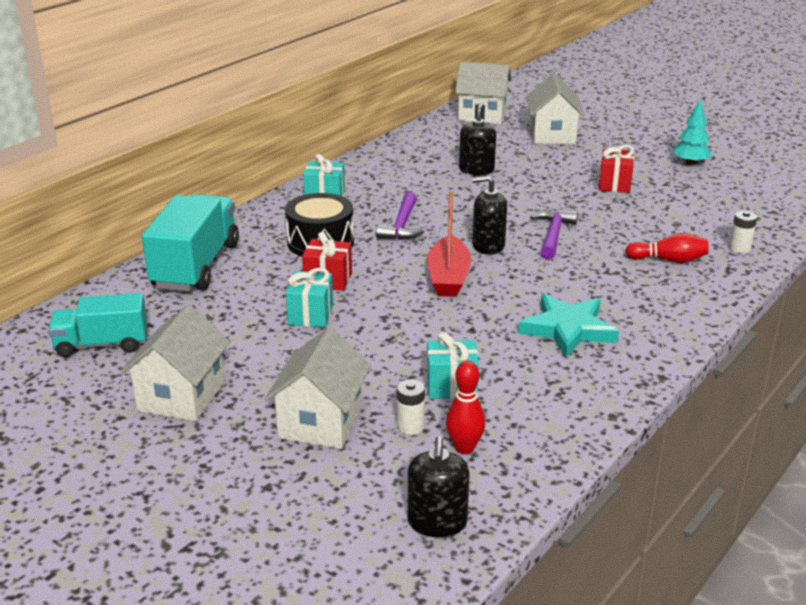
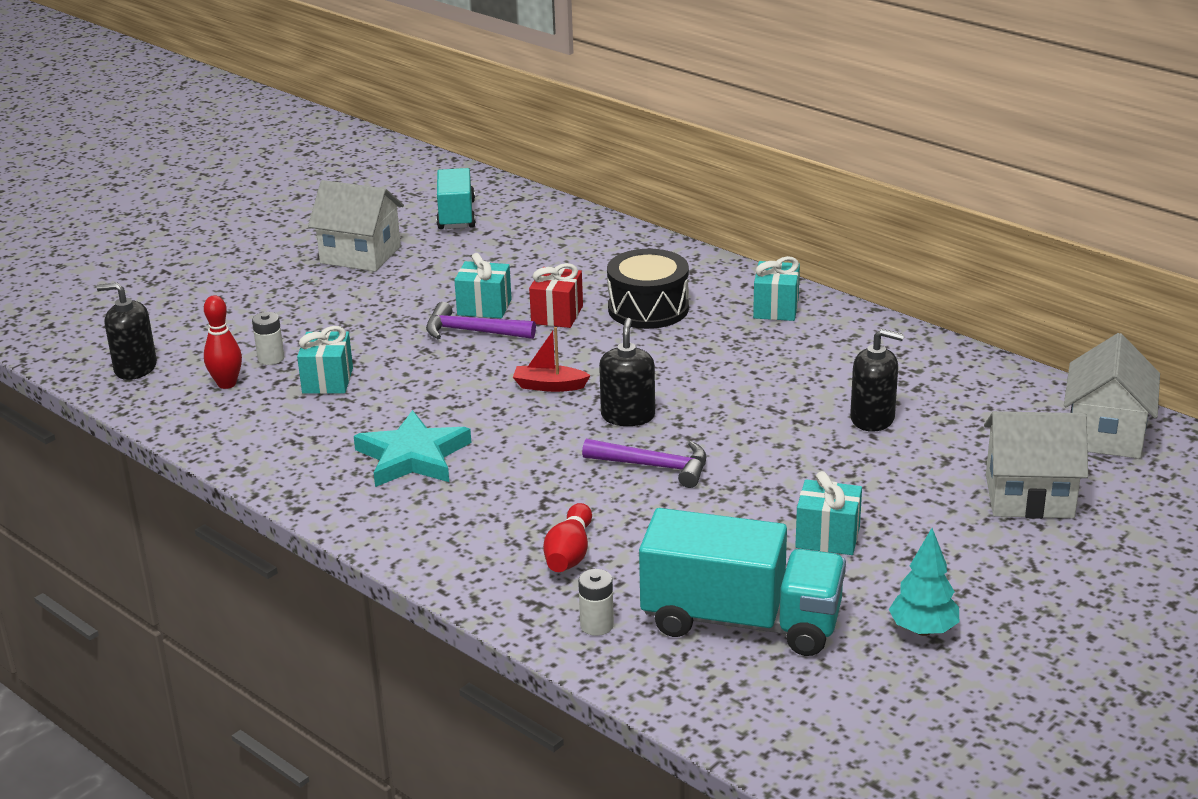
camera: 95 degrees right, 0 degrees up
(196, 266) = (600, 245): turquoise truck -> turquoise truck (741, 621)
(321, 422) = (296, 316): white house -> none
(402, 225) = (690, 359): purple hammer -> purple hammer (472, 332)
(448, 277) = (549, 386): red boat -> red boat, size x0.62
(614, 184) = (827, 537): red gift -> turquoise gift

